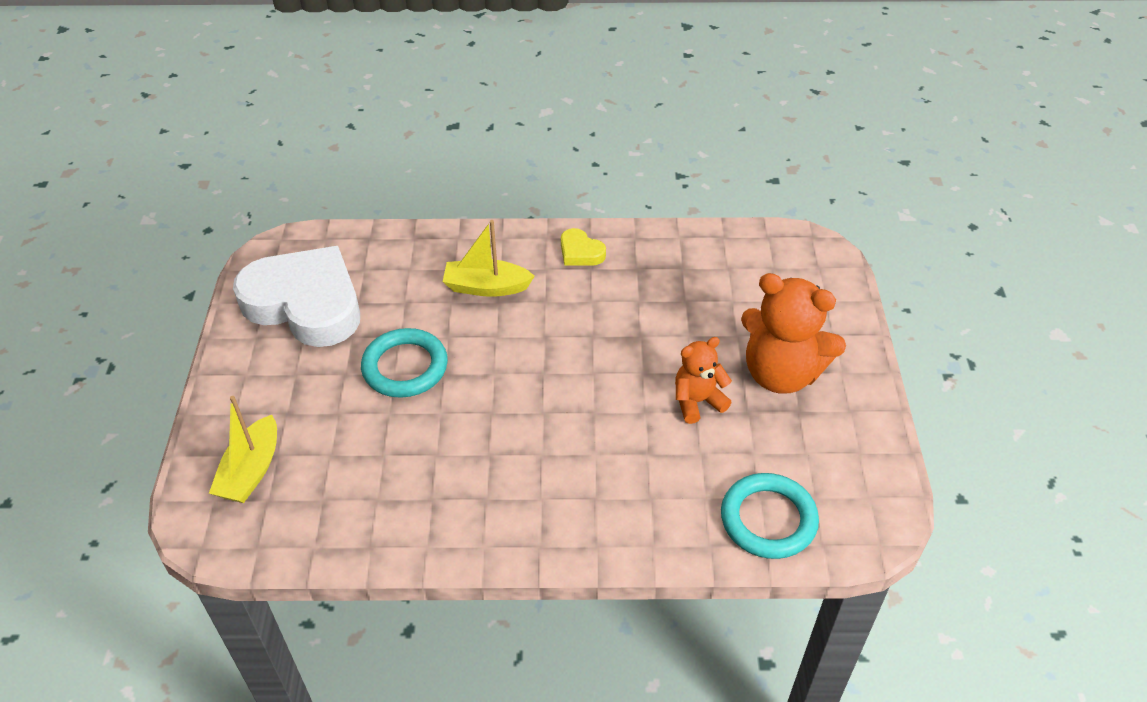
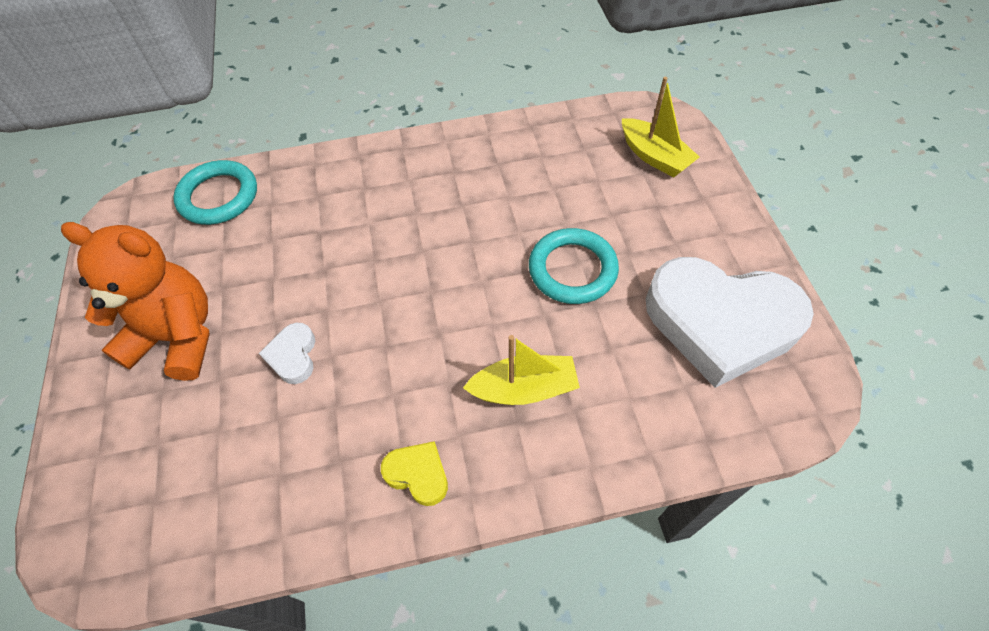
camera: 170 degrees right, 10 degrees up
(251, 471) = (654, 157): yellow boat -> yellow boat turned 135 degrees clockwise
(673, 341) = (293, 356): none -> white heart
(697, 401) = (271, 288): orange teddy bear -> none

